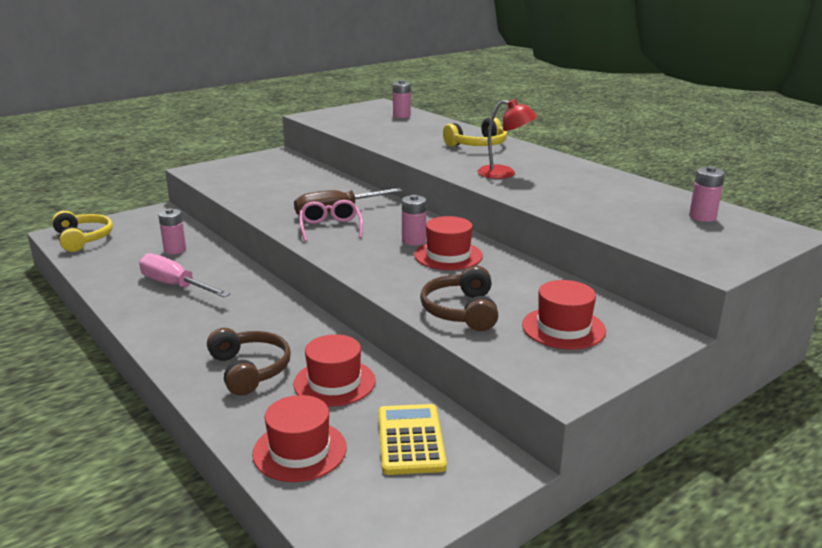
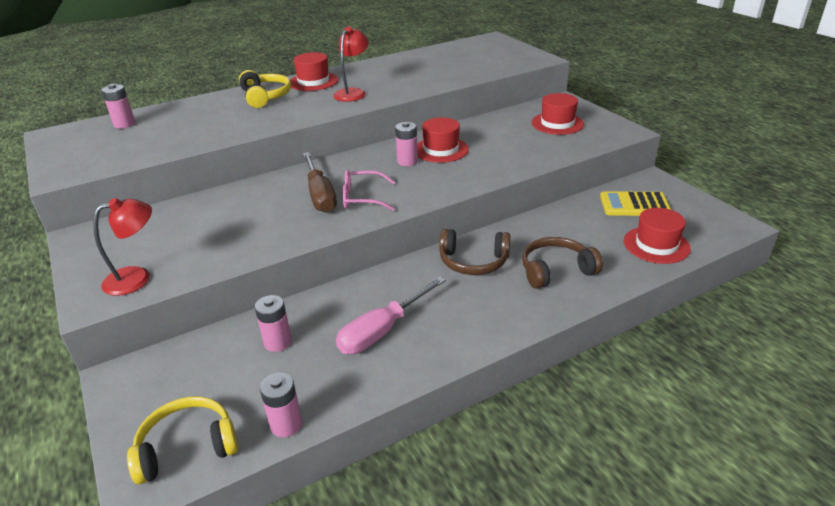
camera: 80 degrees left, 10 degrees up
(219, 175) = (137, 278): none -> red lamp
(334, 382) = (571, 231): red hat -> red hat (313, 81)
(461, 311) = (535, 151): brown headphones -> brown headphones (473, 261)
(702, 217) = (465, 51): pink battery -> pink battery (286, 424)

